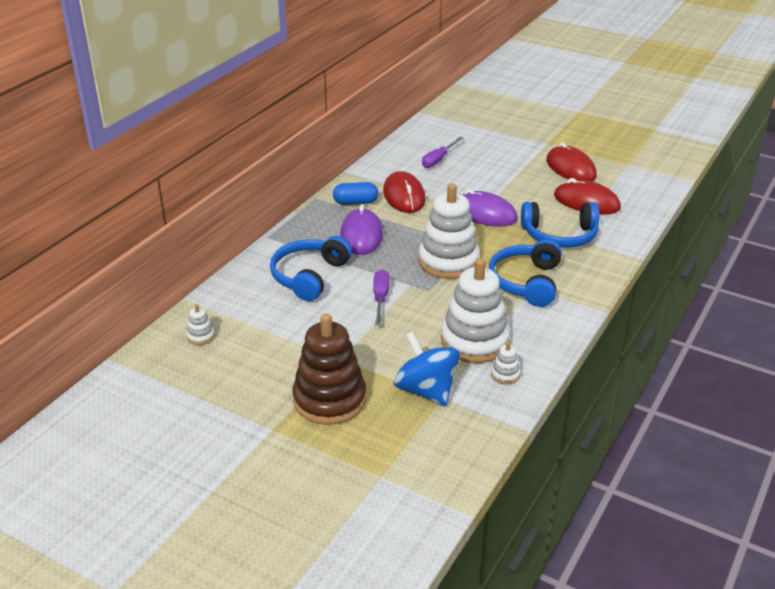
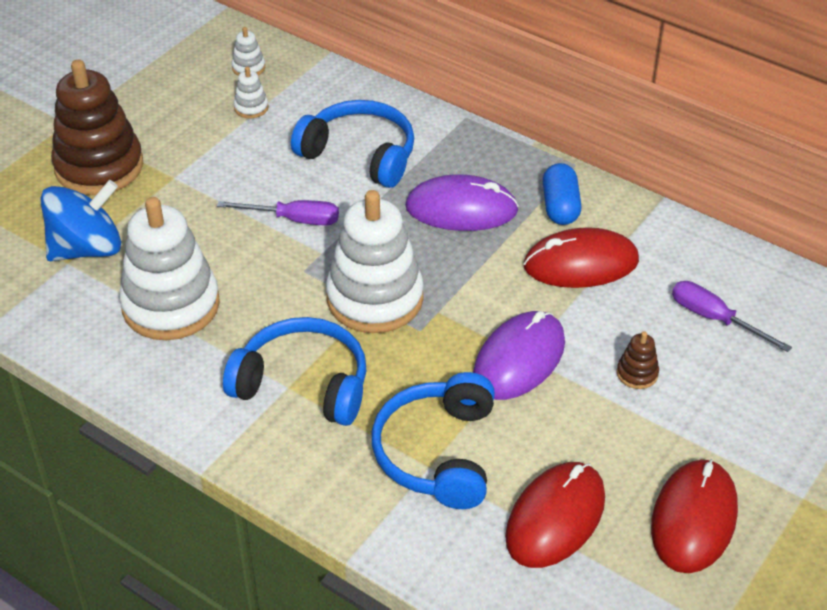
camera: 95 degrees right, 10 degrees up
(484, 180) = (637, 373): none -> brown stacking toy
(505, 375) = (91, 328): white stacking toy -> white stacking toy (251, 108)
(570, 168) = (693, 519): red mouse -> red mouse turned 45 degrees counterclockwise

